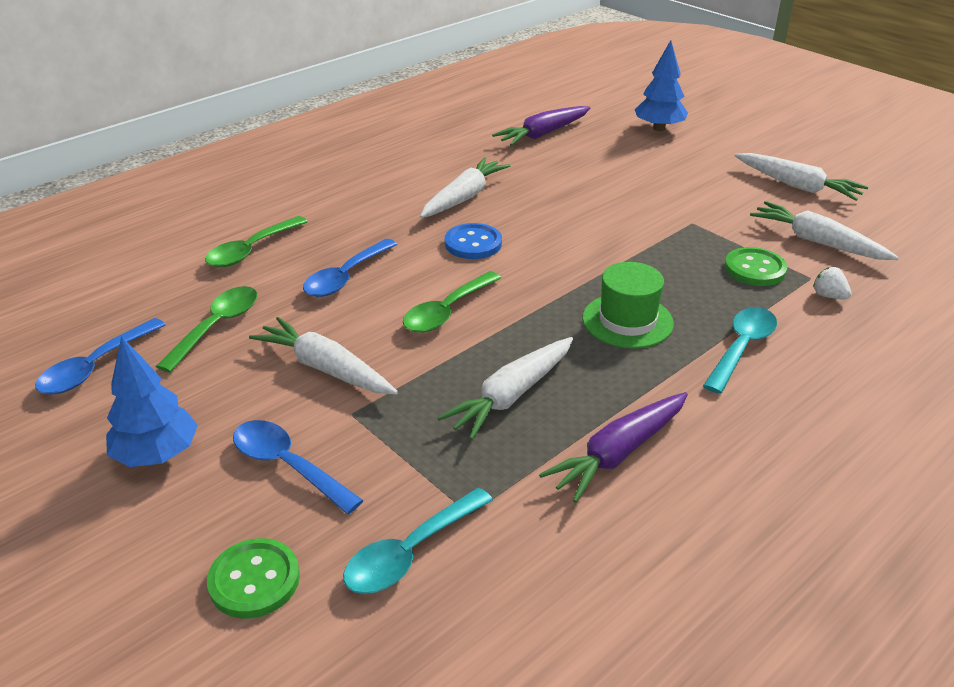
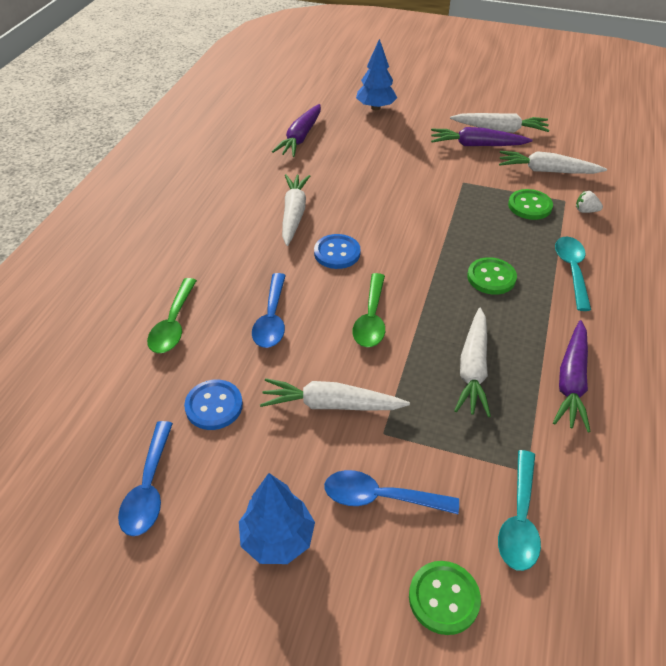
camera: 30 degrees left, 10 degrees up
(217, 327) = (214, 406): green spoon -> blue button
(627, 321) = (491, 277): green hat -> green button
(749, 193) = (477, 145): none -> purple carrot

